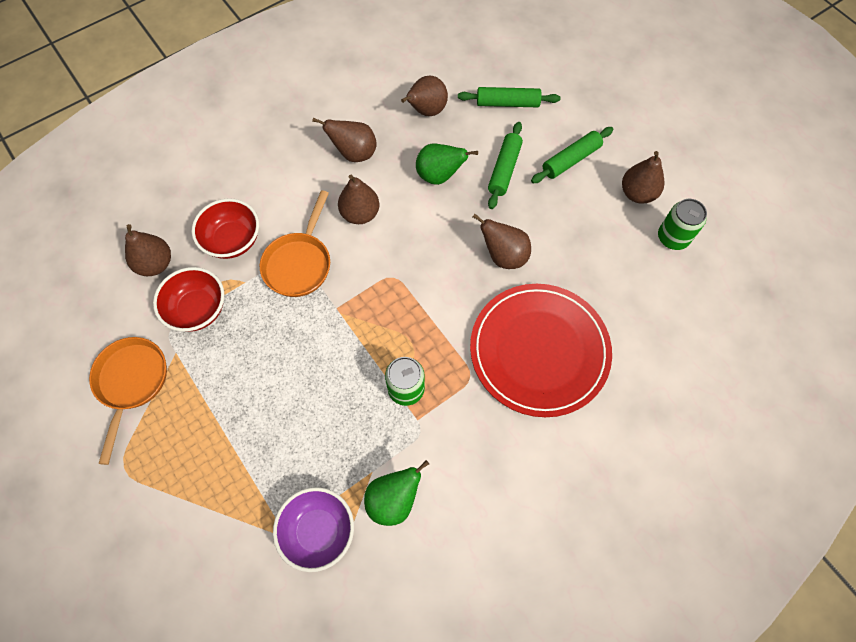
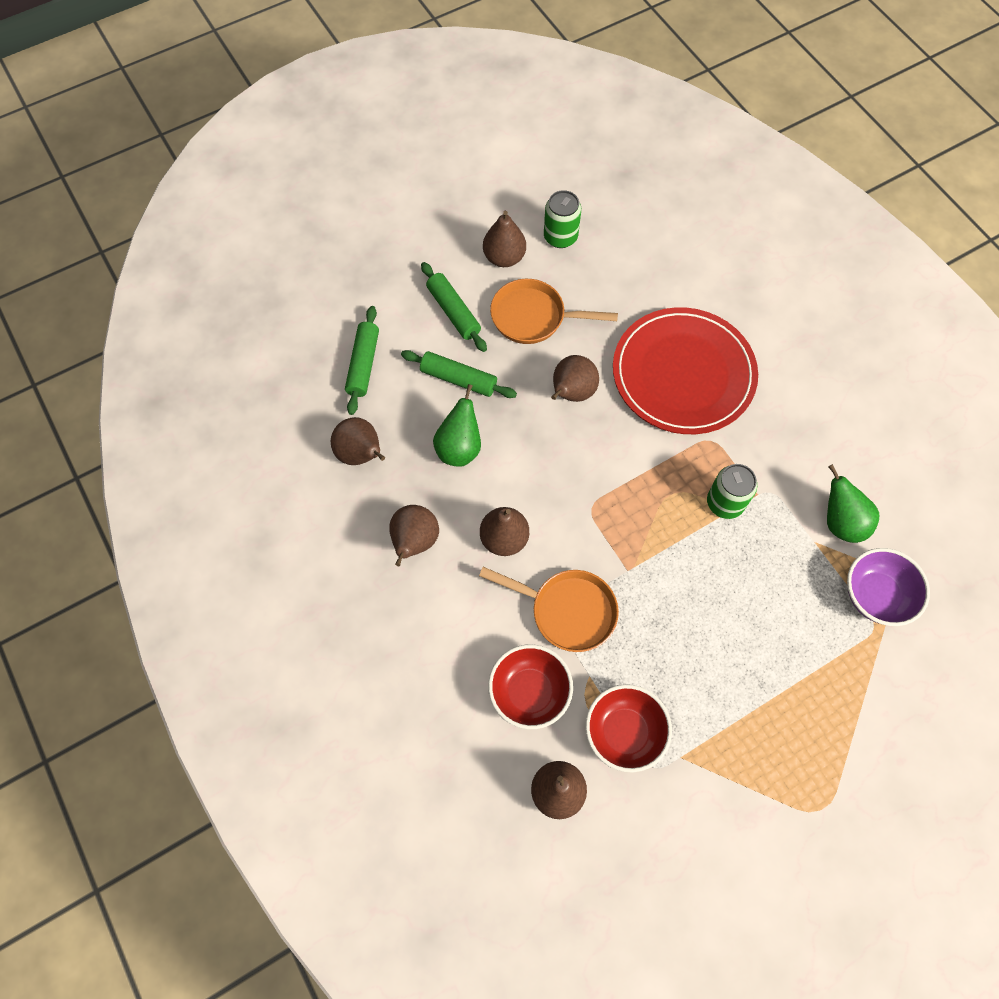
camera: 85 degrees left, 0 degrees up
(131, 383) = (719, 810): orange pan -> orange pan (534, 317)

